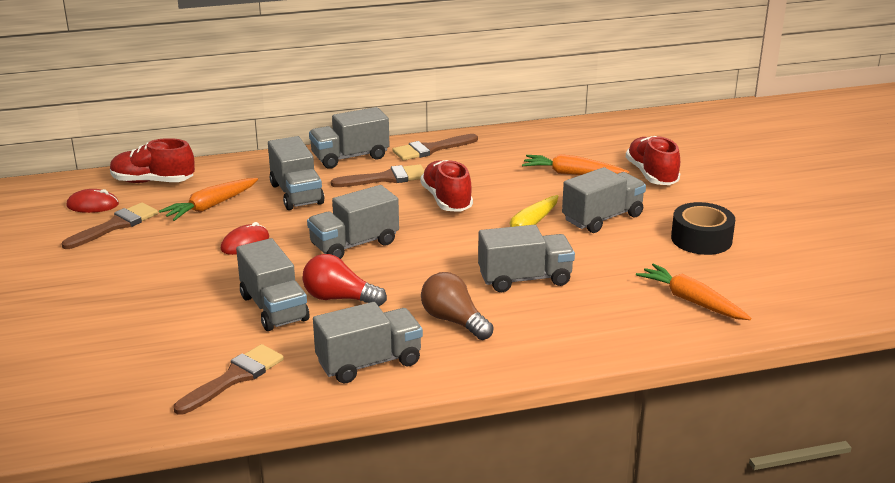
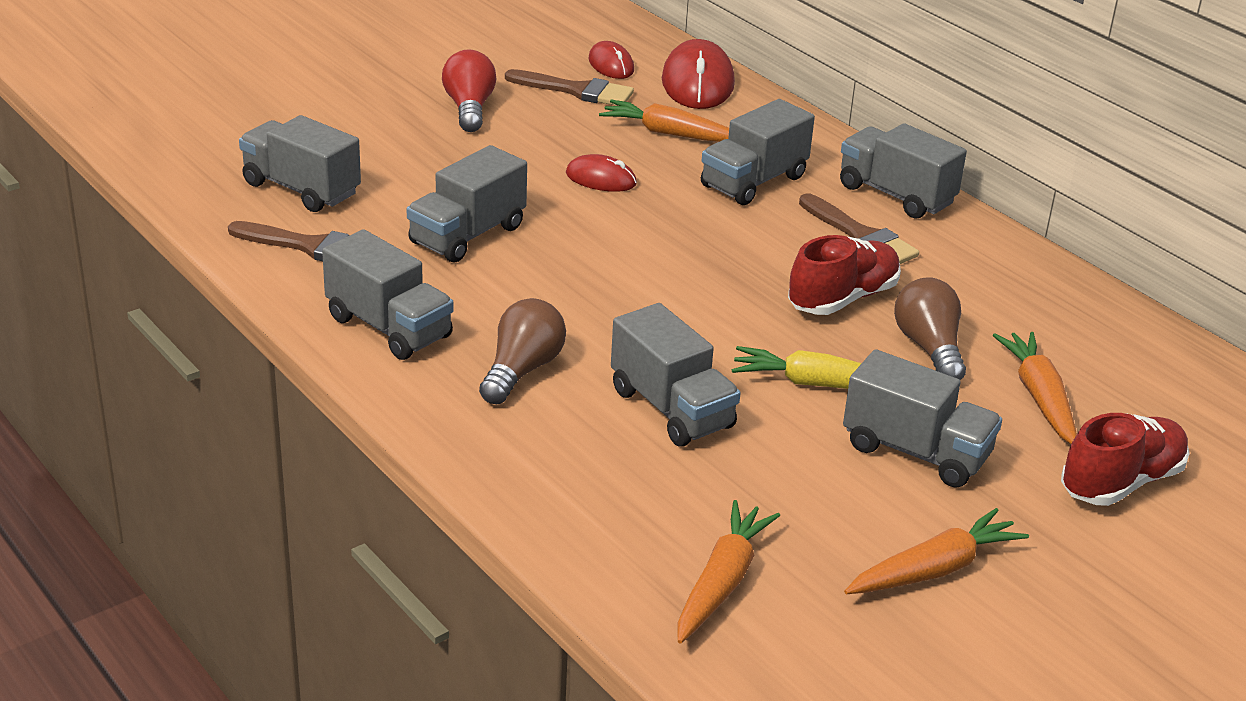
camera: 65 degrees right, 5 degrees up
(153, 182) = (697, 83): red shoe -> red mouse
(339, 298) = (519, 274): red light bulb -> red light bulb (469, 108)
(354, 244) = (658, 254): grey truck -> grey truck (301, 189)
(431, 149) = (988, 253): brown brush -> none
(511, 189) = (929, 348): none -> brown light bulb
(701, 239) = (934, 569): black tape -> orange carrot

